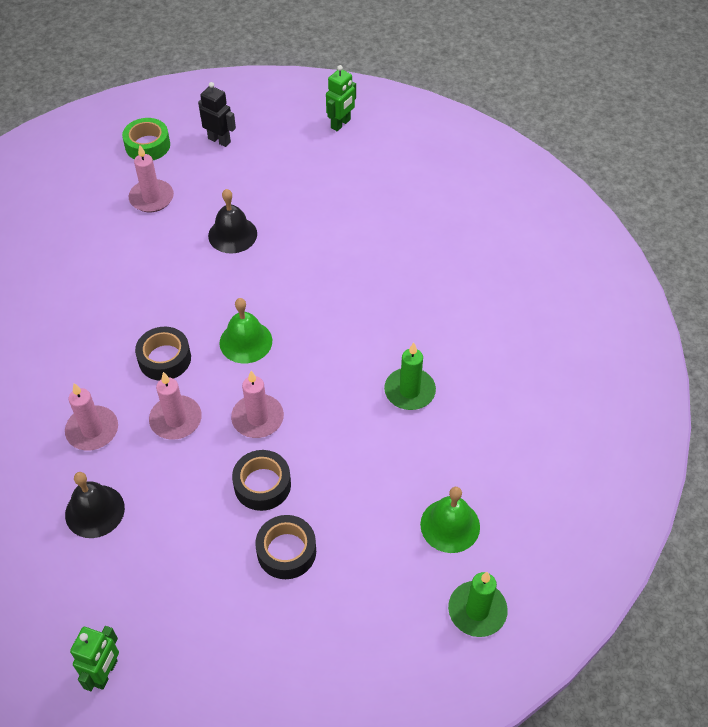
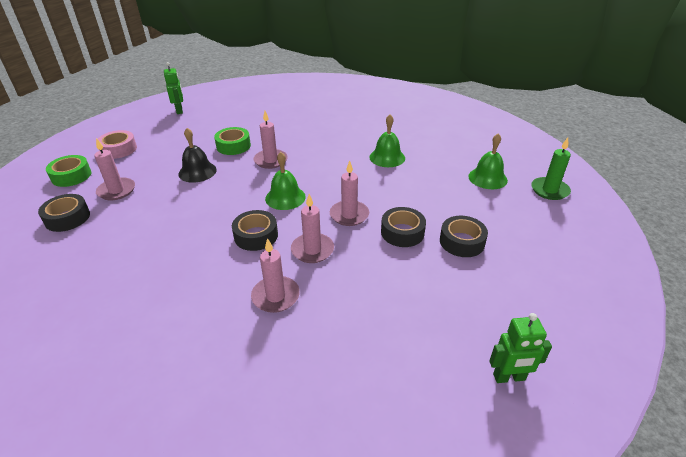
camera: 55 degrees left, 15 degrees down
(88, 198) = (67, 218): none -> black tape
(94, 511) = (351, 324): black bell -> none
(105, 673) = (509, 377): green robot -> green robot turned 120 degrees clockwise
(219, 140) = (119, 149): black robot -> pink tape
(306, 282) = (270, 160): none -> pink candle
(307, 228) = (233, 146): none -> green tape
(409, 391) = (387, 157): green candle -> green bell

